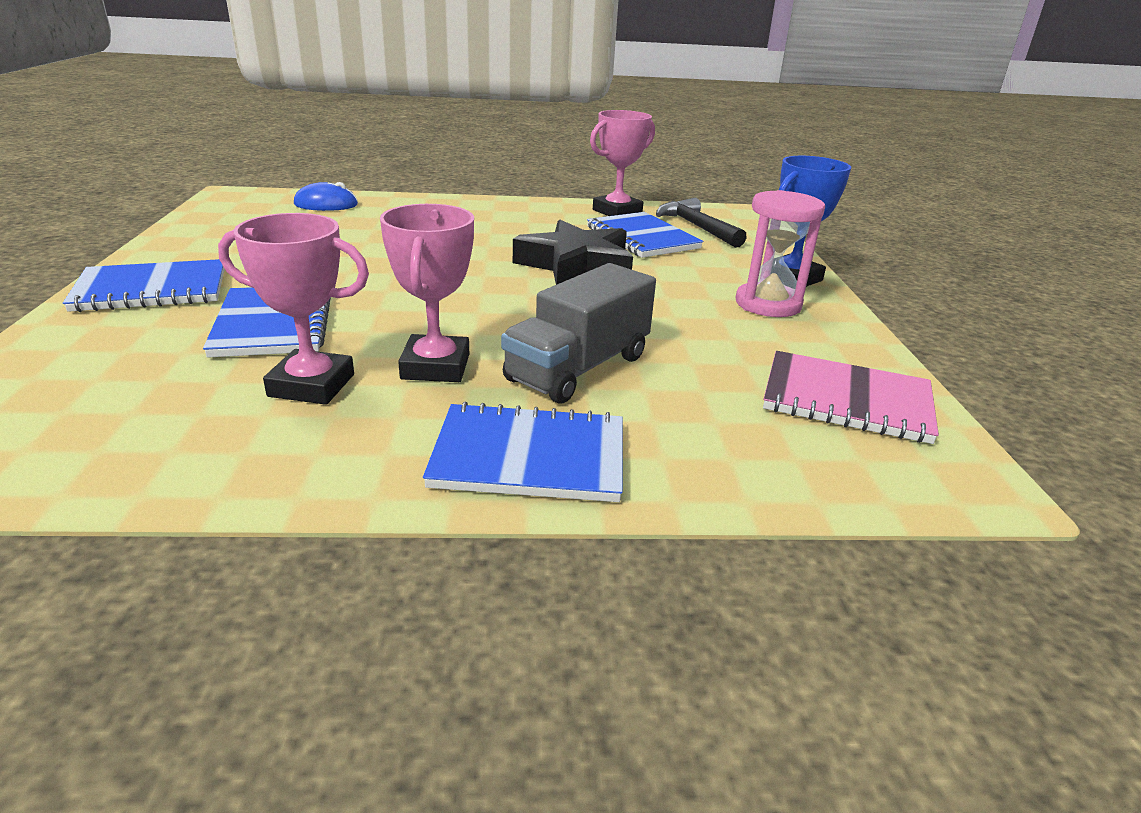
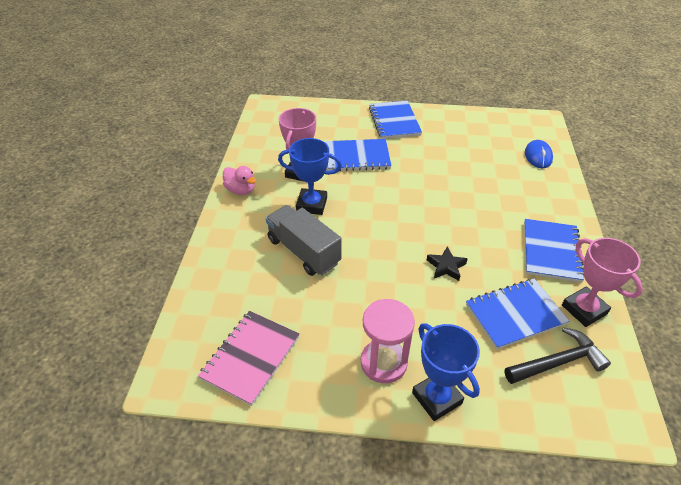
camera: 100 degrees right, 15 degrees up
(370, 467) = (241, 190): none -> pink duck
(435, 367) = (311, 204): pink trophy -> blue trophy
(529, 457) = (235, 229): blue notebook -> blue notebook (551, 251)
(576, 265) = (446, 266): black star -> black star, size x0.49

